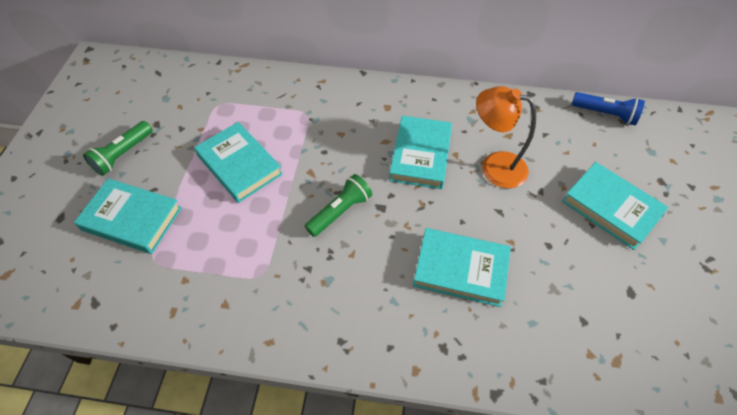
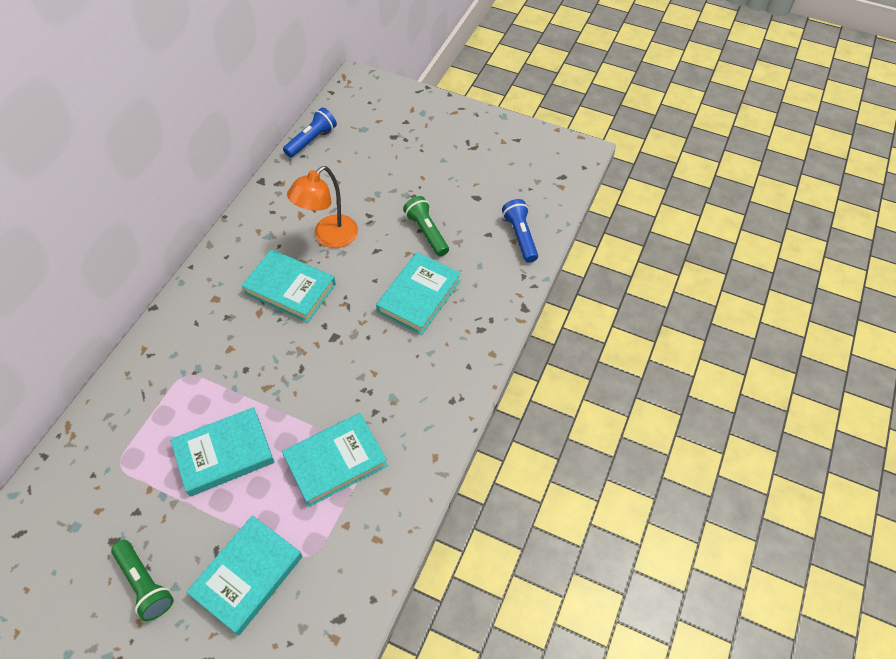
camera: 75 degrees left, 0 degrees up
(340, 211) = (324, 371): green flashlight -> green flashlight (427, 232)
(602, 361) = (520, 236): none -> blue flashlight
(611, 208) = (403, 177): turquoise book -> turquoise book (335, 461)

